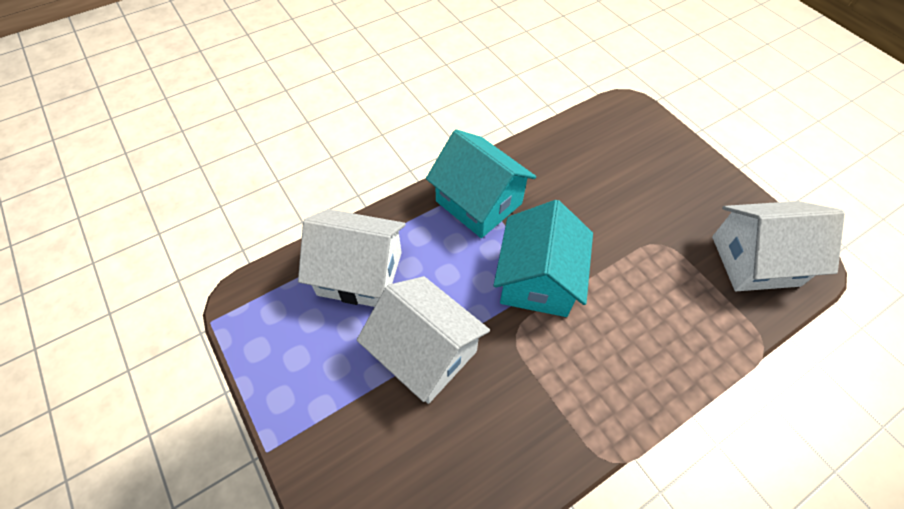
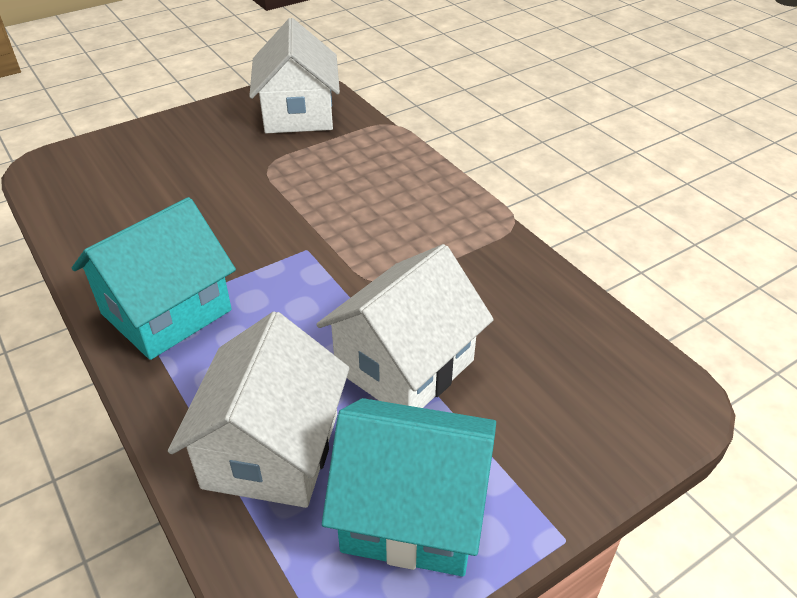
camera: 90 degrees left, 15 degrees down
(538, 280) = (304, 260): turquoise house -> turquoise house (412, 512)

